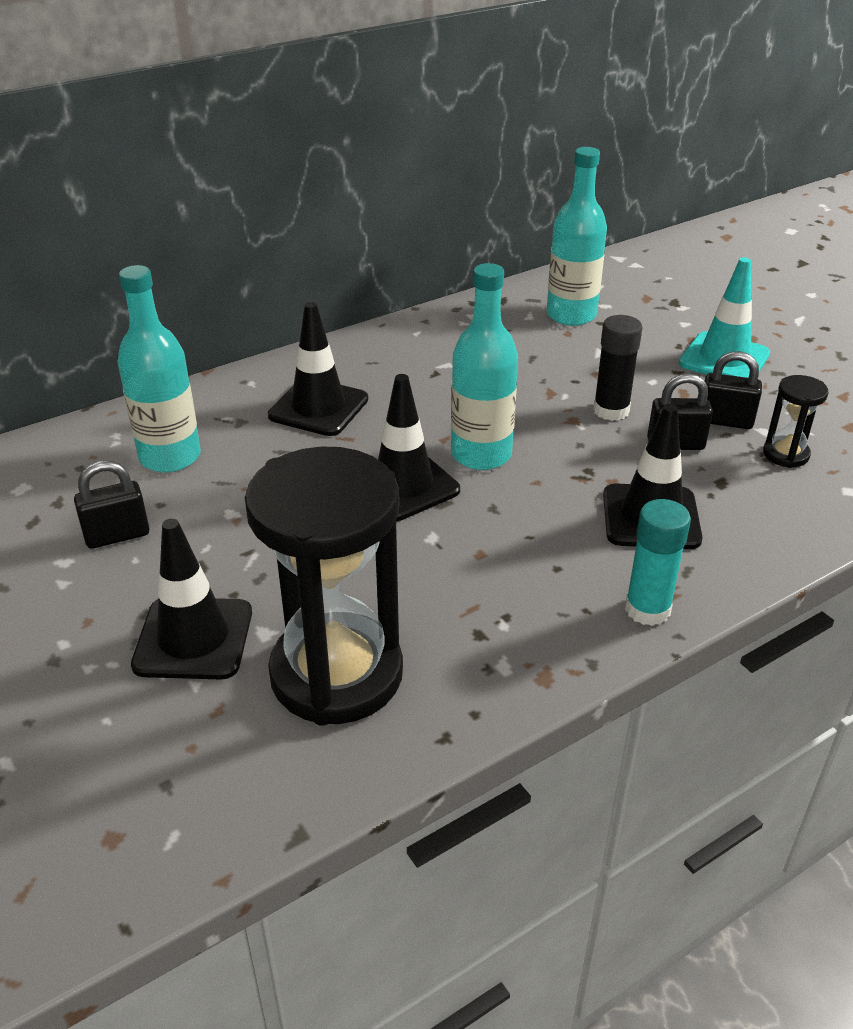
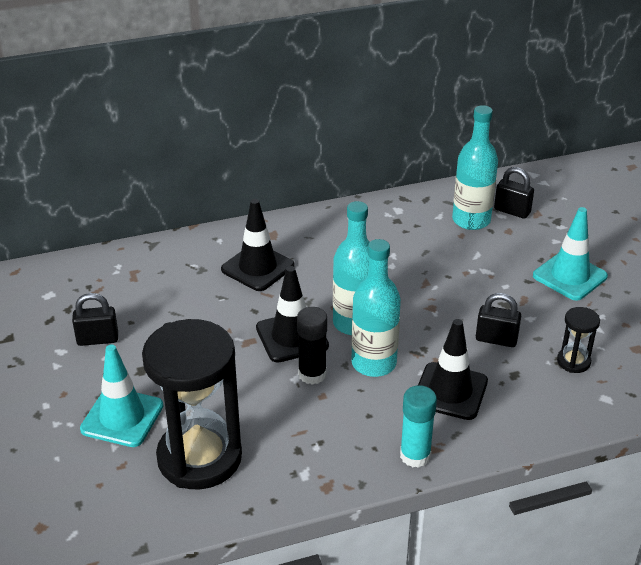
camera: 15 degrees right, 0 degrees up
(170, 457) = (147, 288): turquoise bottle -> turquoise bottle (374, 363)
(193, 638) = (122, 417): black traffic cone -> turquoise traffic cone
(611, 410) = (462, 305): black glue stick -> black glue stick (312, 374)
(725, 421) = (542, 327): black padlock -> black padlock (512, 211)

